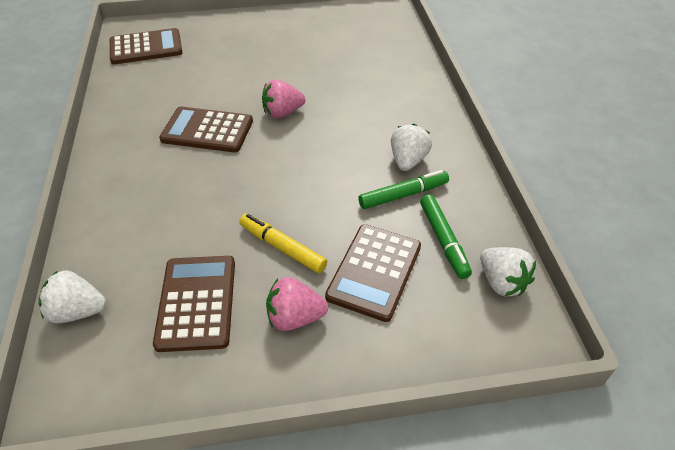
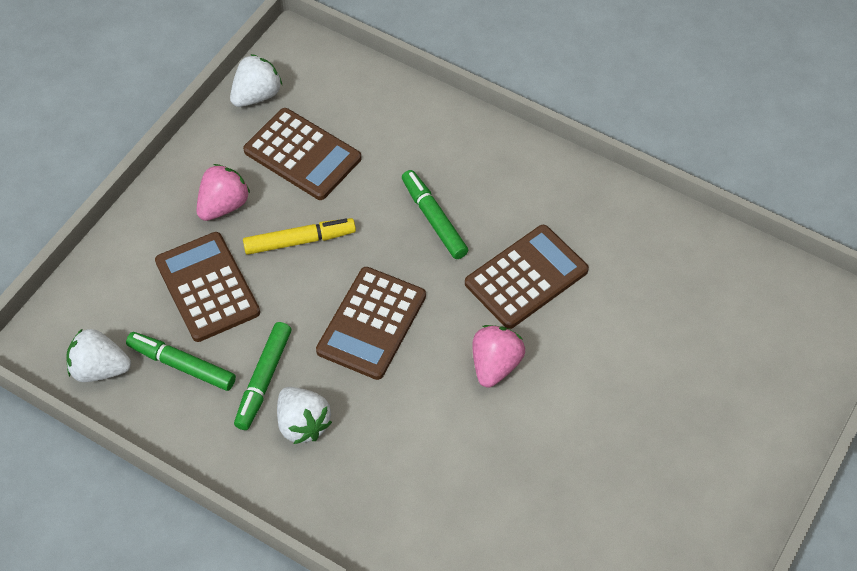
camera: 130 degrees right, 10 degrees up
(78, 311) = (368, 84): white strawberry -> white strawberry (256, 95)
(146, 47) = (772, 307): brown calculator -> brown calculator (372, 323)
(197, 192) = (434, 219): none -> green marker

